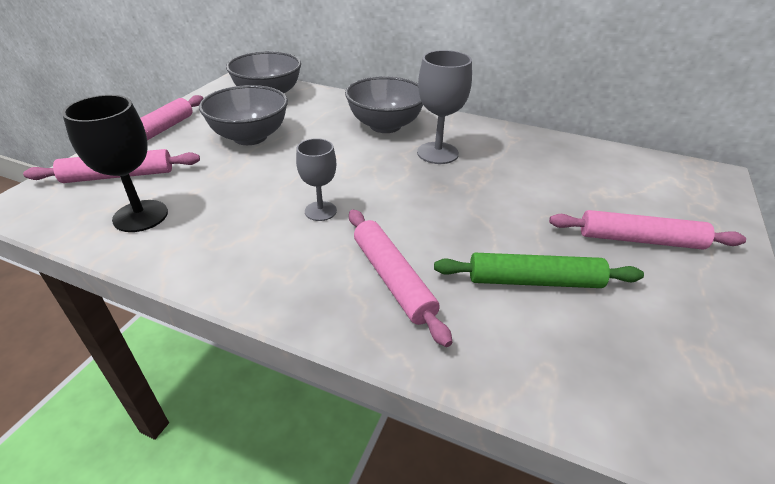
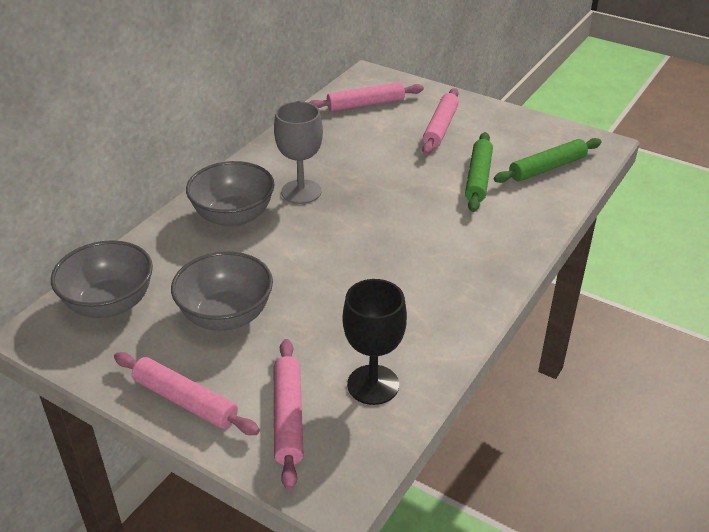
camera: 80 degrees left, 0 degrees up
(320, 211) = (384, 267): grey goblet -> none
(392, 279) = (473, 236): pink rolling pin -> pink rolling pin (366, 104)
(614, 367) = (547, 168): none -> green rolling pin

